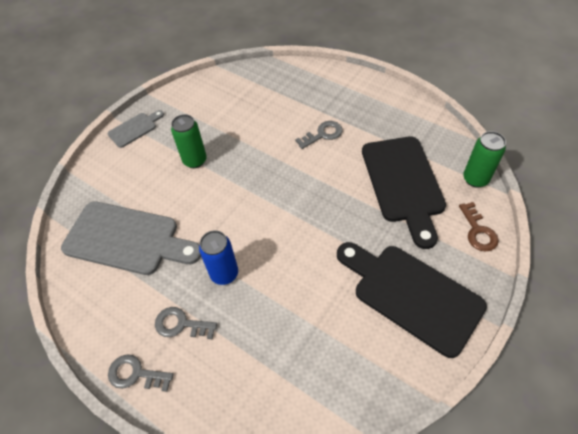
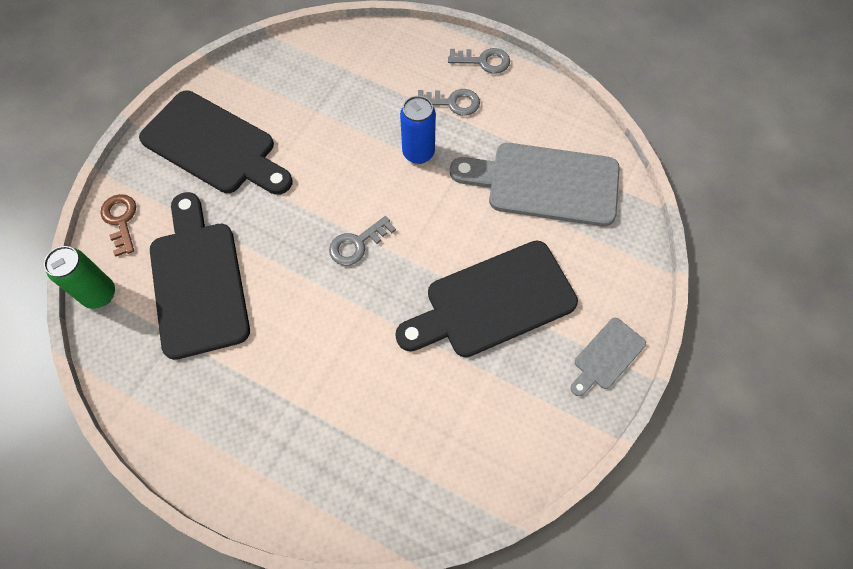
camera: 170 degrees right, 10 degrees up
(195, 160) = (493, 301): green can -> black cutting board
(323, 134) = (306, 361): grey key -> grey key (357, 244)

